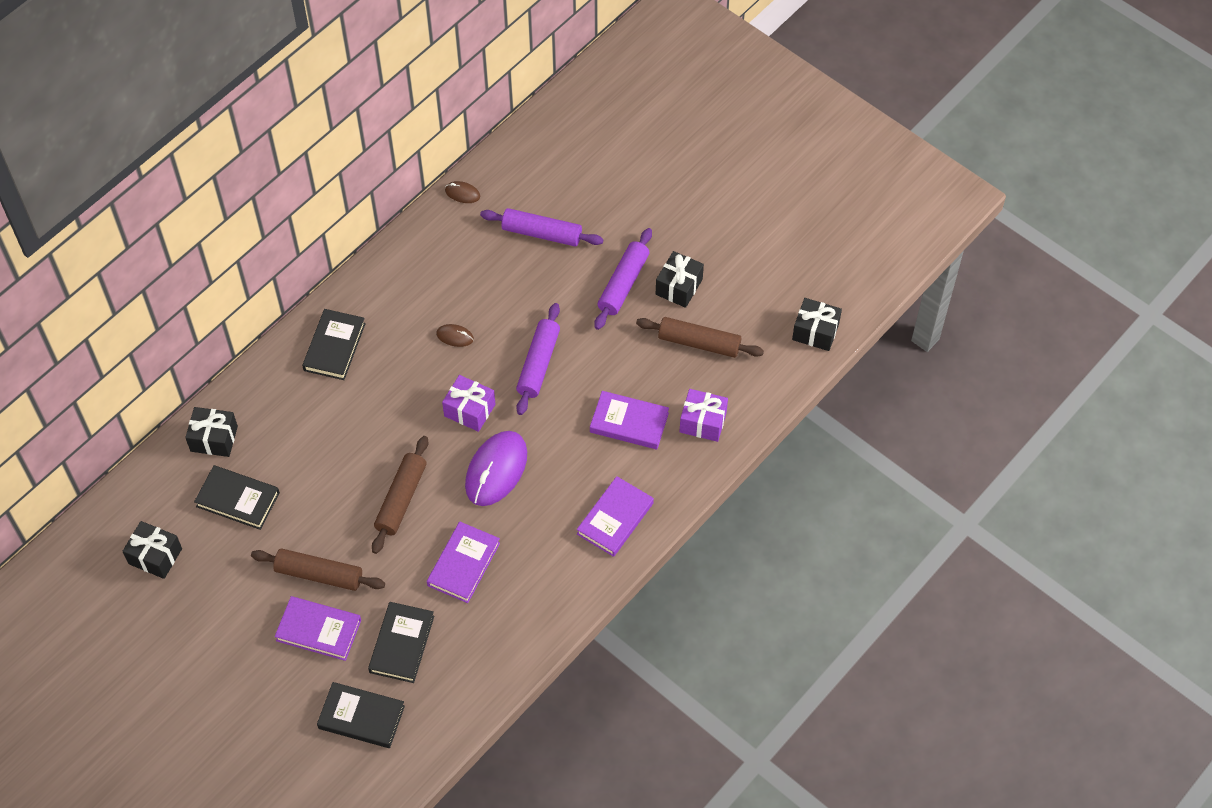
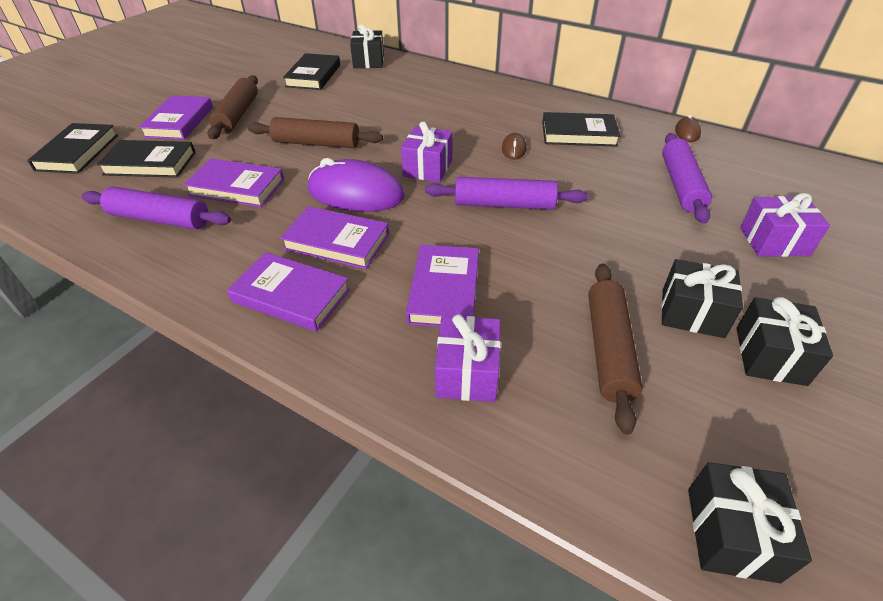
camera: 80 degrees right, 15 degrees down
(155, 556) = (264, 55): black gift -> black gift (770, 356)
(334, 347) = (473, 94): black book -> black book (578, 134)
(560, 487) = (337, 242): none -> purple book
(622, 207) = (774, 241): none -> purple gift
(623, 284) = (658, 257): purple rolling pin -> purple rolling pin (160, 219)

